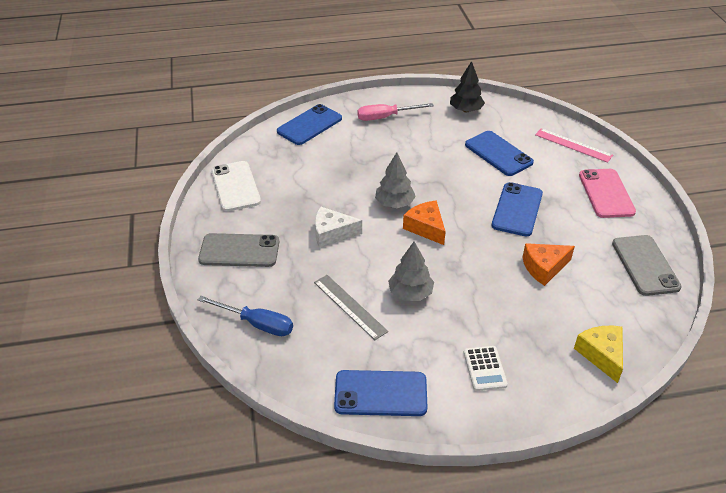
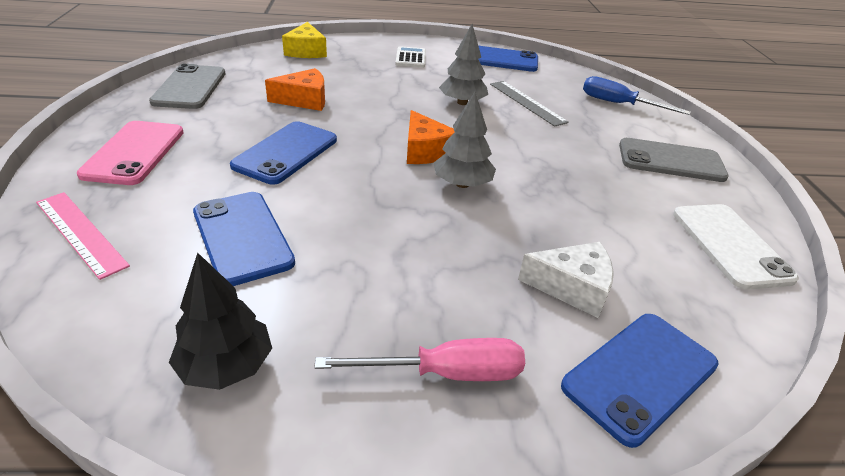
camera: 175 degrees left, 5 degrees down
(332, 233) = (553, 162): white cheese -> white cheese (572, 287)

